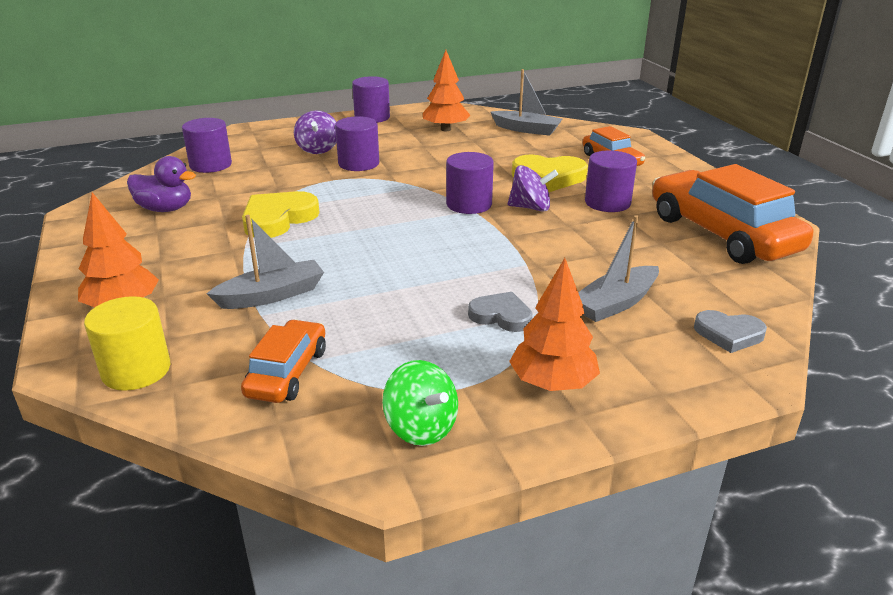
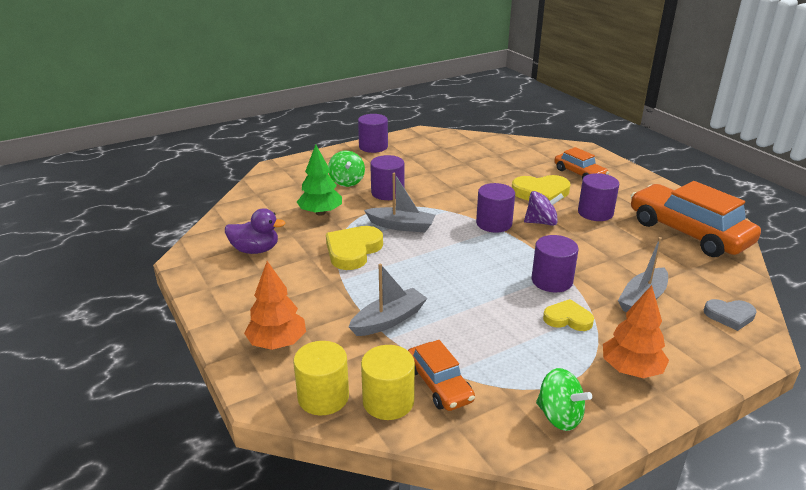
camera: 10 degrees left, 0 degrees up
(210, 165) = (267, 204): purple cylinder -> purple cylinder (552, 281)
(211, 384) = (388, 401): none -> yellow cylinder
(266, 178) = (320, 213): none -> green tree
(287, 372) = (439, 384): orange car -> orange car turned 150 degrees clockwise
(318, 149) = (347, 181): purple spinning top -> green spinning top
(445, 129) = (438, 154): orange tree -> none
(501, 316) = (568, 319): grey heart -> yellow heart
(526, 129) = (502, 150): grey boat -> grey boat (401, 226)

